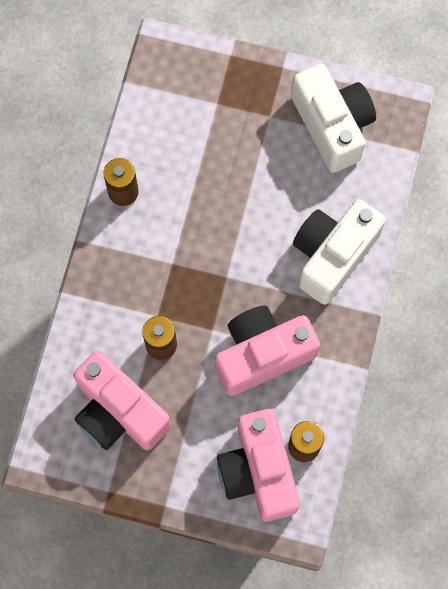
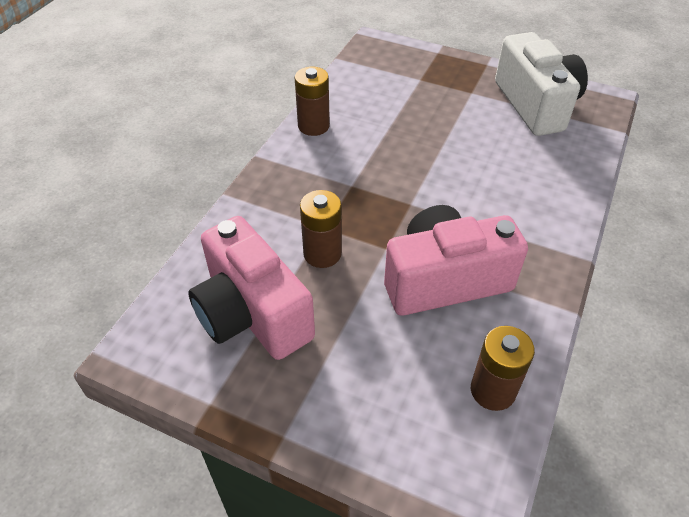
camera: 10 degrees right, 25 degrees down
(258, 471) = (425, 412): pink camera -> none
(332, 255) = (535, 200): white camera -> none

